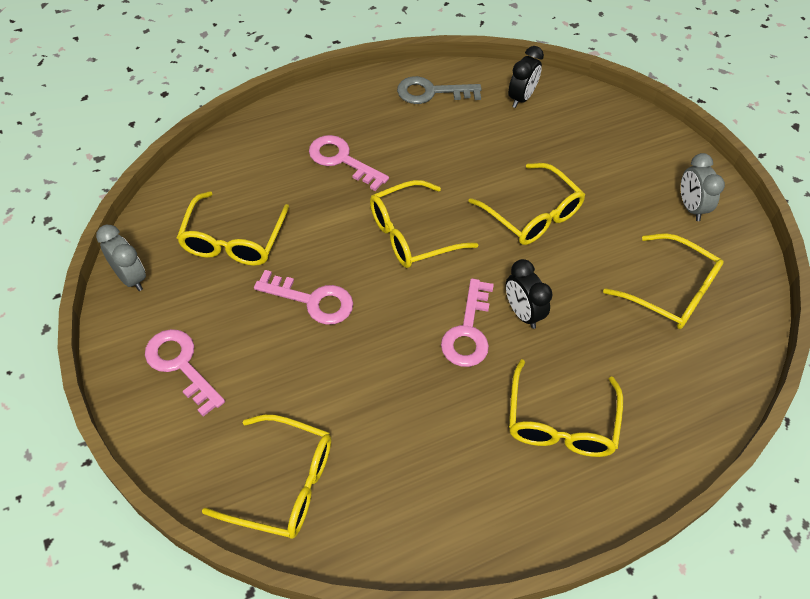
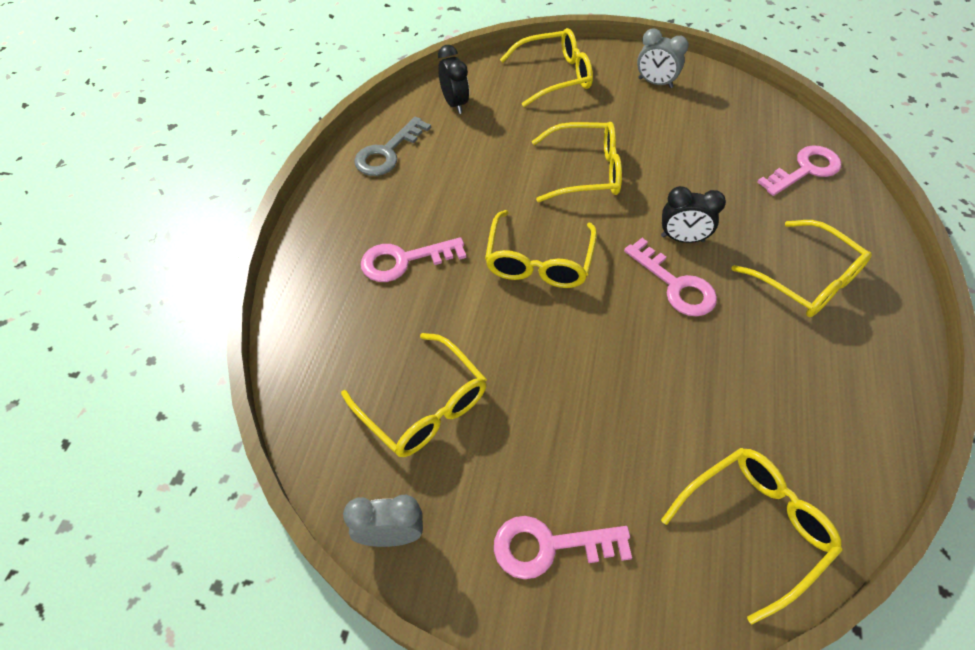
camera: 50 degrees left, 0 degrees up
(312, 300) = (555, 380): pink key -> pink key (805, 170)
(671, 291) = (725, 141): yellow glasses -> yellow glasses (555, 76)

